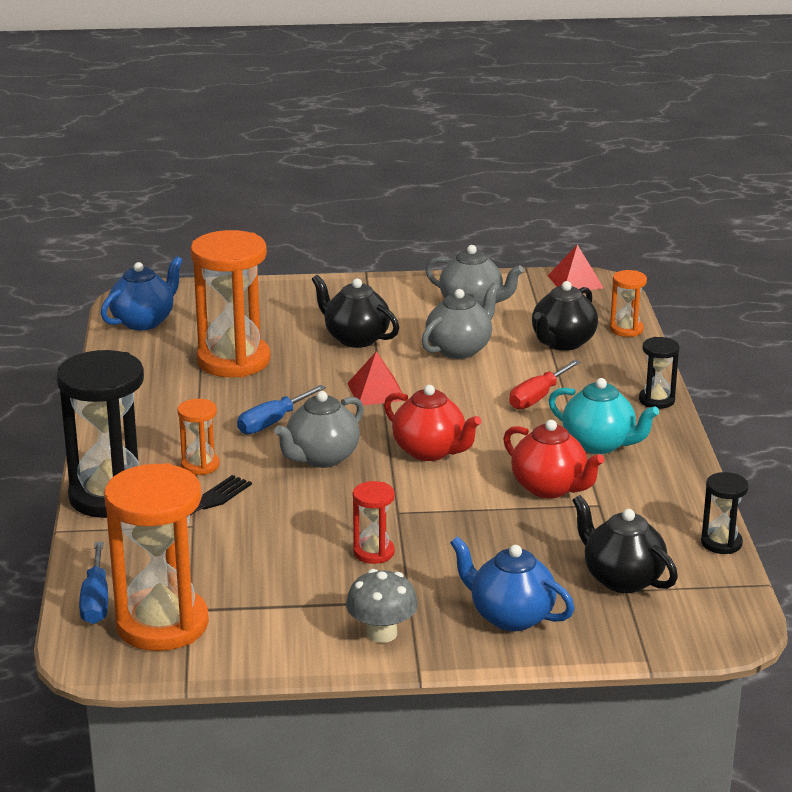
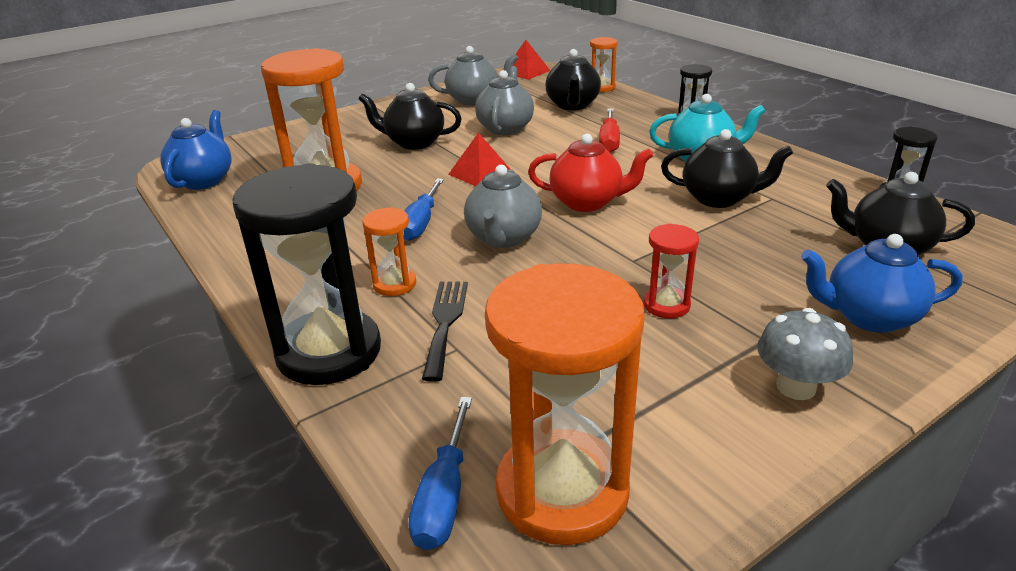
camera: 30 degrees left, 5 degrees up
(96, 600) = (443, 496): blue screwdriver -> blue screwdriver turned 45 degrees clockwise
(550, 488) = (719, 198): red teapot -> black teapot

